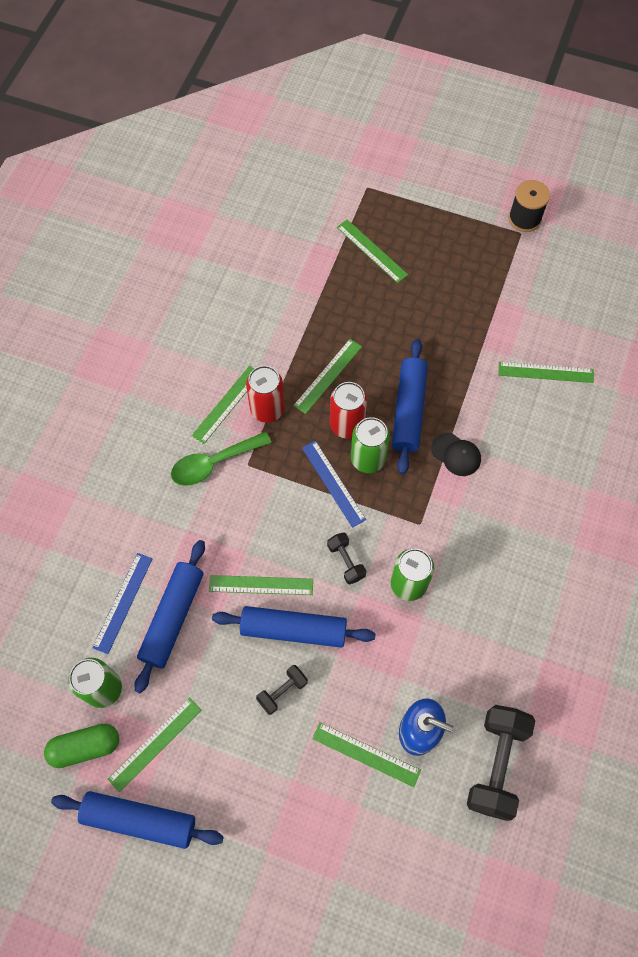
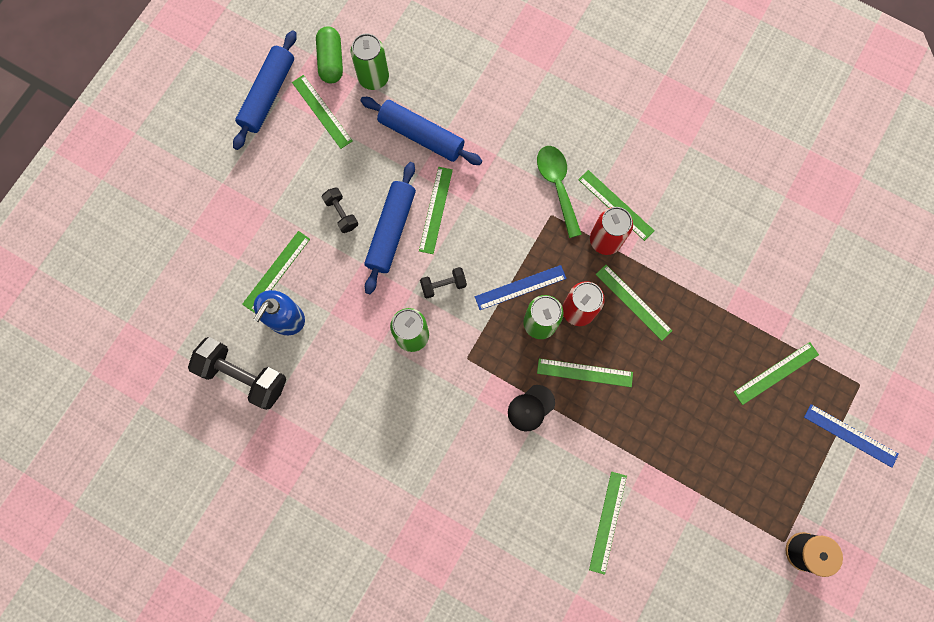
camera: 100 degrees right, 10 degrees up
(123, 602) = (442, 98): blue ruler -> blue ruler (850, 435)
(408, 410) = (585, 372): blue rolling pin -> green ruler

